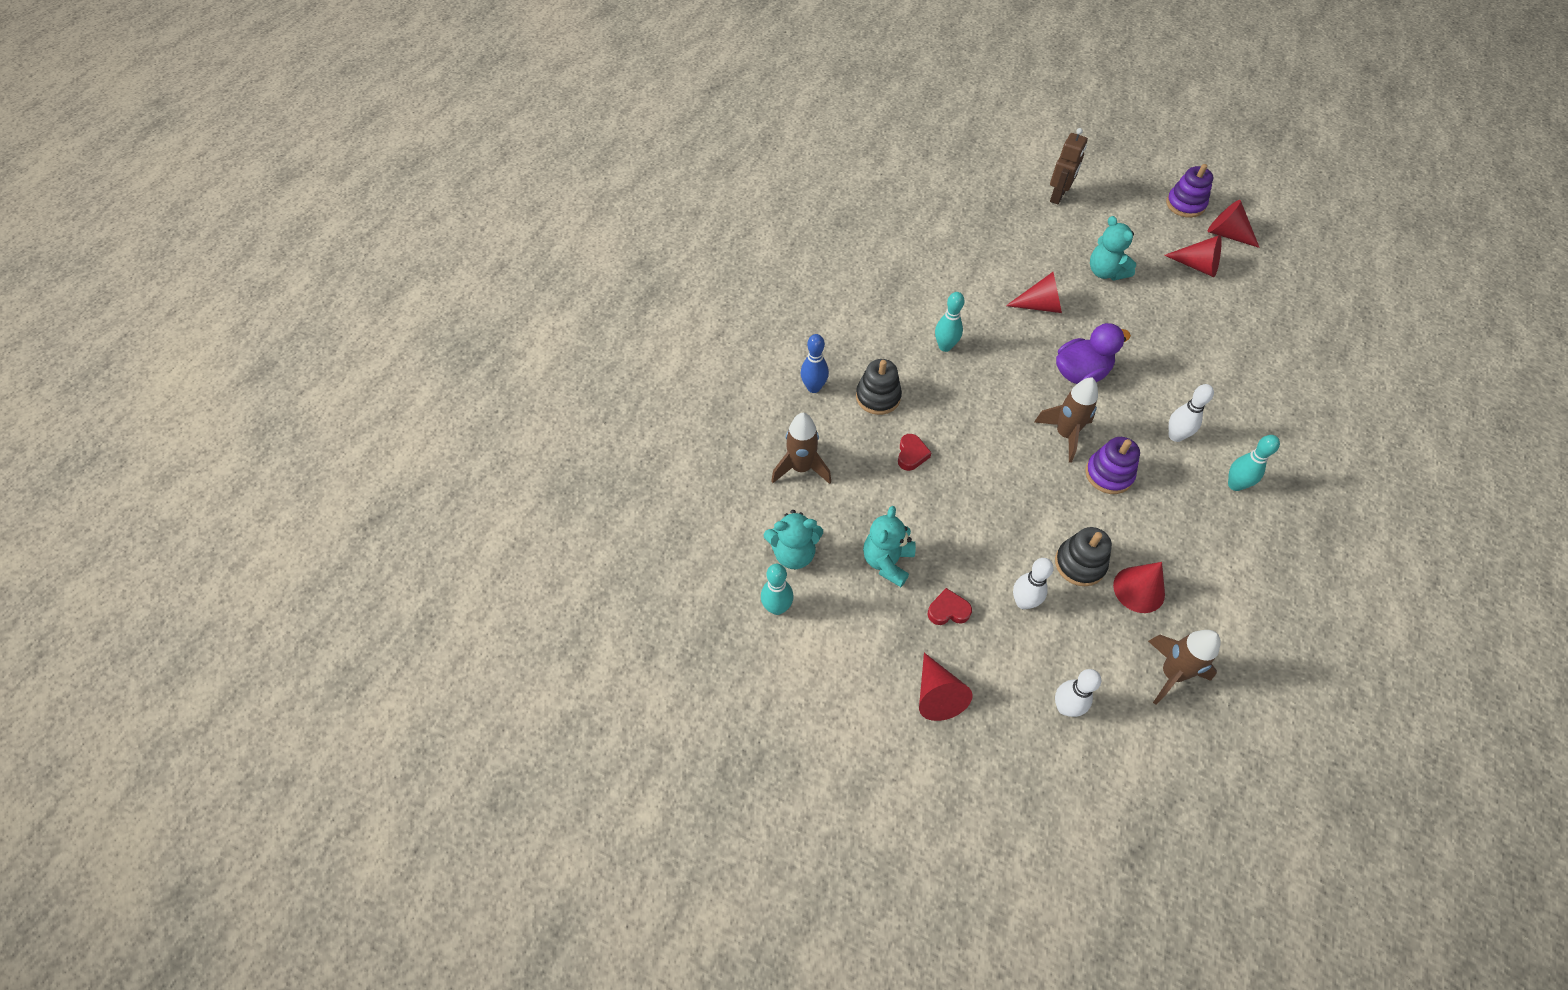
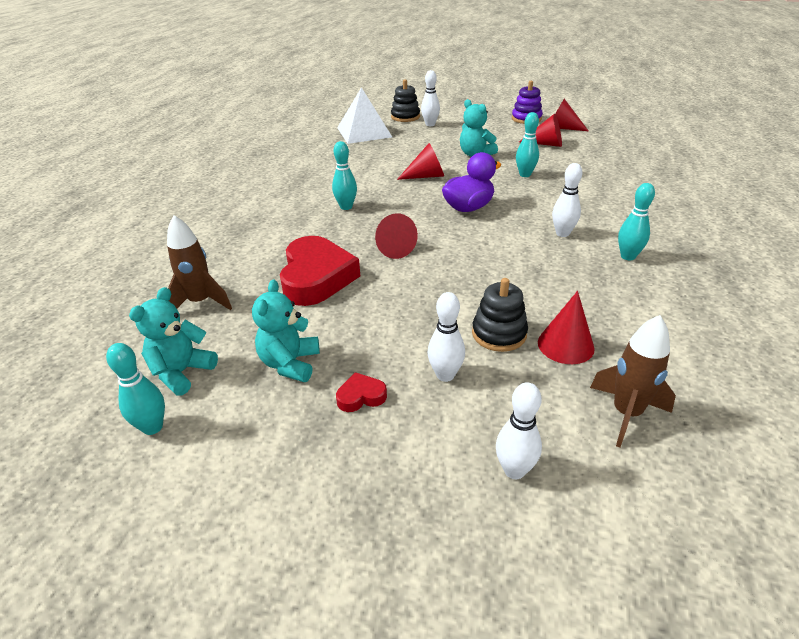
camera: 10 degrees left, 20 degrees down
(793, 553) = (182, 372): turquoise teddy bear -> turquoise teddy bear turned 135 degrees clockwise
(813, 387) = (221, 246): blue bowling pin -> none
(878, 397) = (284, 244): black stacking toy -> black stacking toy (405, 117)
(911, 454) = (316, 277): red heart -> red heart, size x2.33
(937, 694) = (352, 485): red cone -> red cone (392, 247)
(973, 199) = (364, 132): none -> white pyramid
(1058, 196) = (430, 124): brown robot -> white bowling pin
(1065, 435) = (463, 245): brown rocket -> none
(1109, 474) = (510, 265): purple stacking toy -> none
(1157, 324) = (525, 174): none -> turquoise bowling pin

